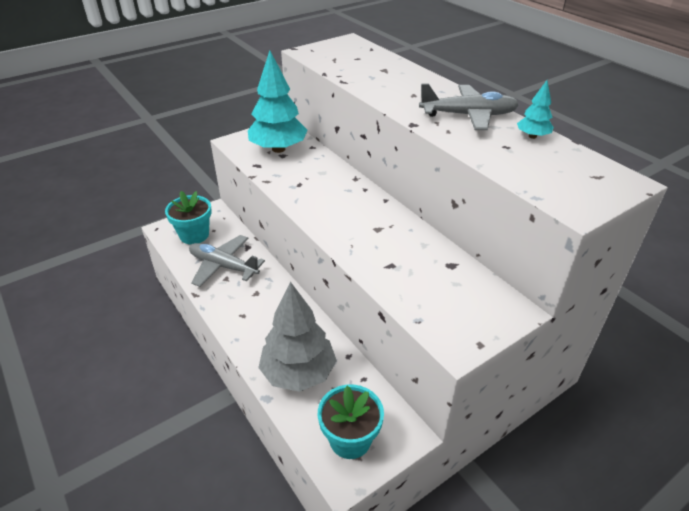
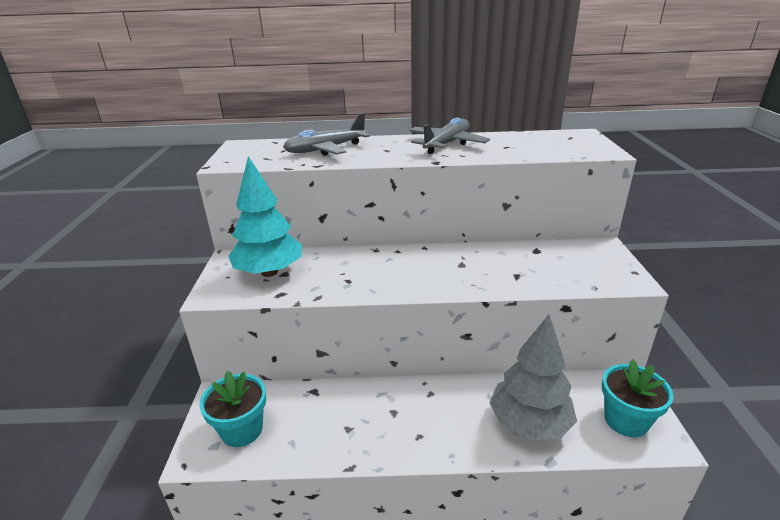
camera: 55 degrees left, 10 degrees down
(223, 266) = (325, 423): grey plane -> grey plane (325, 149)
(532, 136) = (501, 137): turquoise tree -> none

